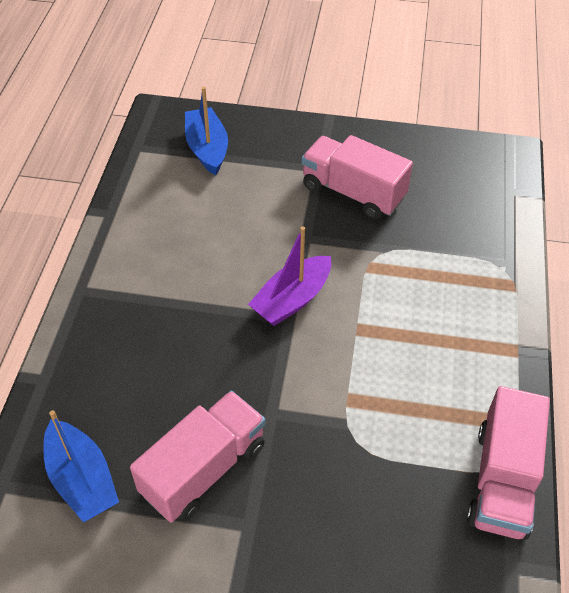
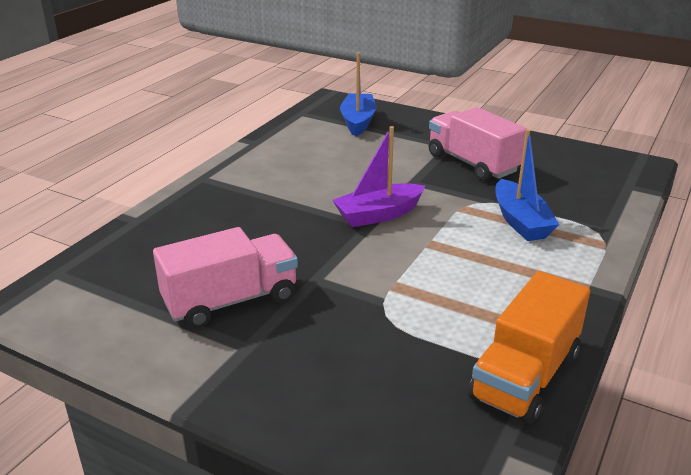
camera: 20 degrees right, 20 degrees down
(82, 479) = (123, 284): blue boat -> blue boat (520, 221)
(502, 480) = (525, 376): pink truck -> orange truck

